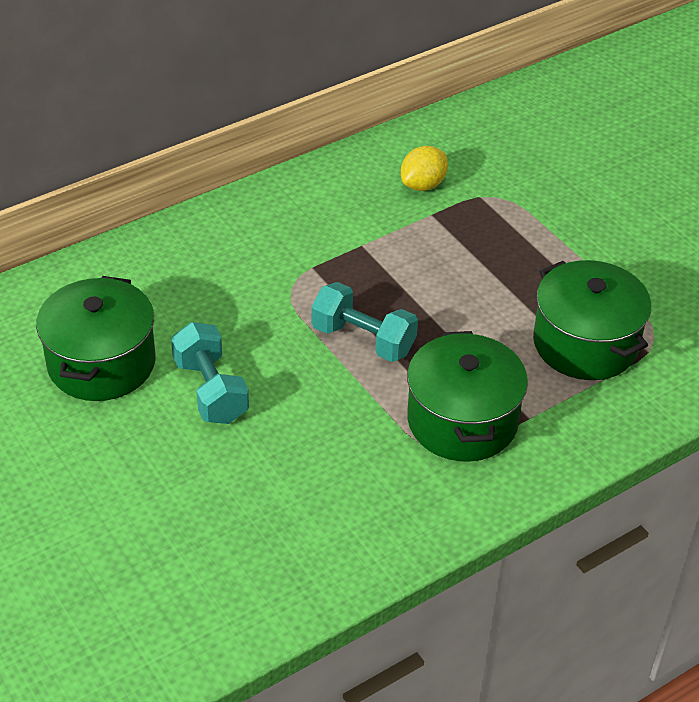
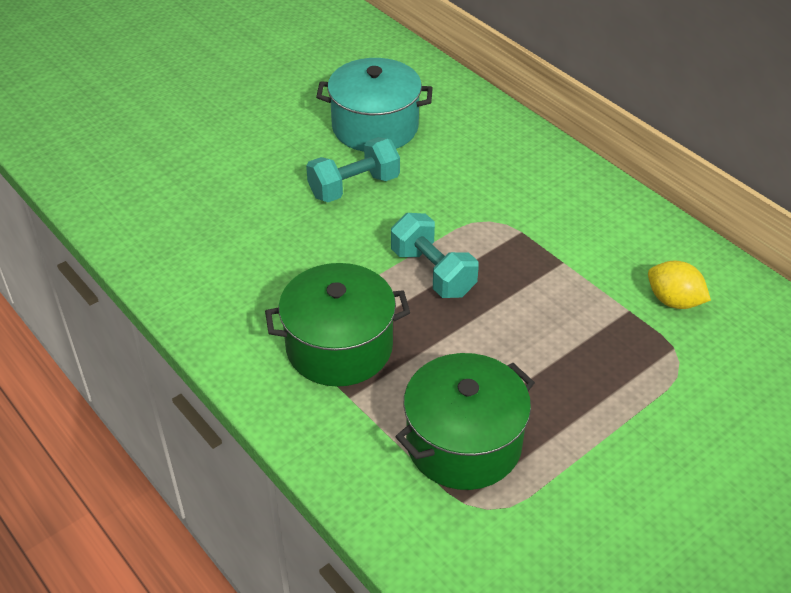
camera: 85 degrees right, 0 degrees up
(101, 363) = (375, 127): green pot -> turquoise pot
(363, 339) = (433, 272): turquoise dumbbell -> turquoise dumbbell turned 60 degrees counterclockwise

